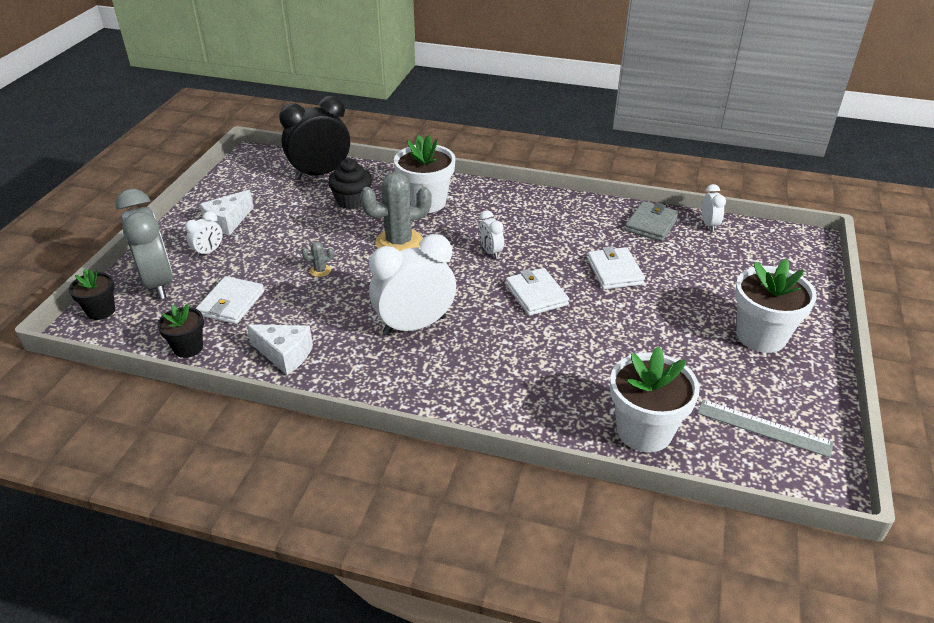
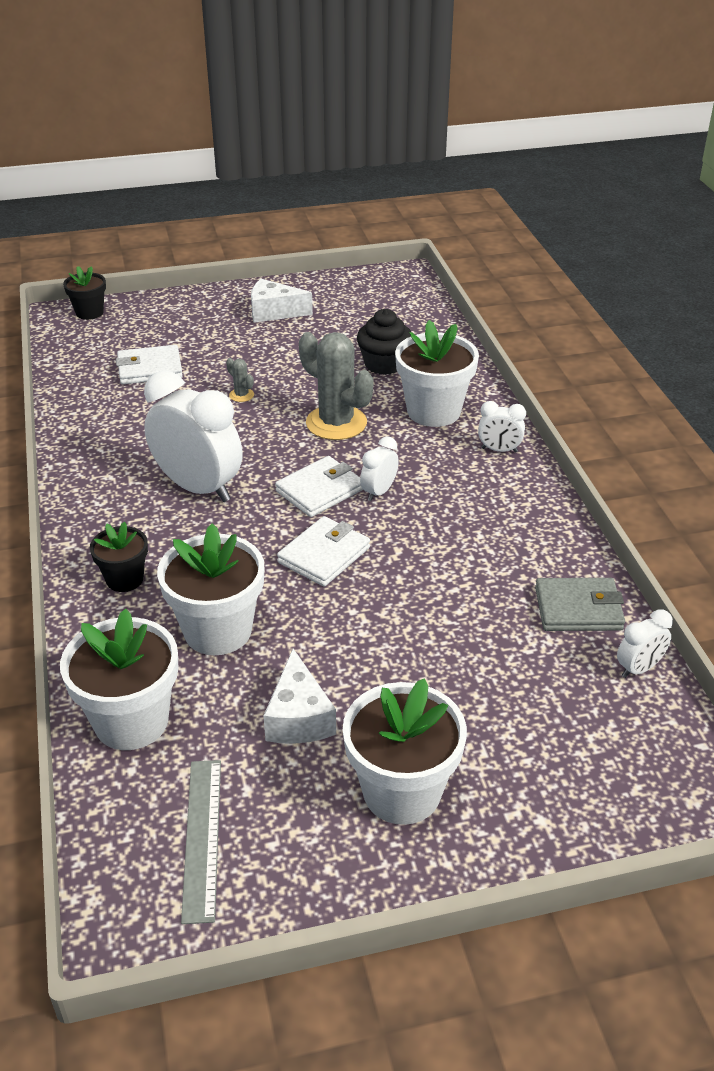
camera: 60 degrees right, 0 degrees up
(158, 283) = (149, 320): grey clock -> none
(188, 348) = (71, 375): black flower pot -> black flower pot (125, 579)
(208, 252) = (217, 323): white clock -> white clock (499, 450)
(285, 354) = (97, 428): white cheese -> white cheese (299, 717)
(320, 174) = (414, 325): black clock -> none
(579, 364) = (218, 631): none -> white flower pot
(614, 271) = (431, 606): white wallet -> white wallet (320, 490)

